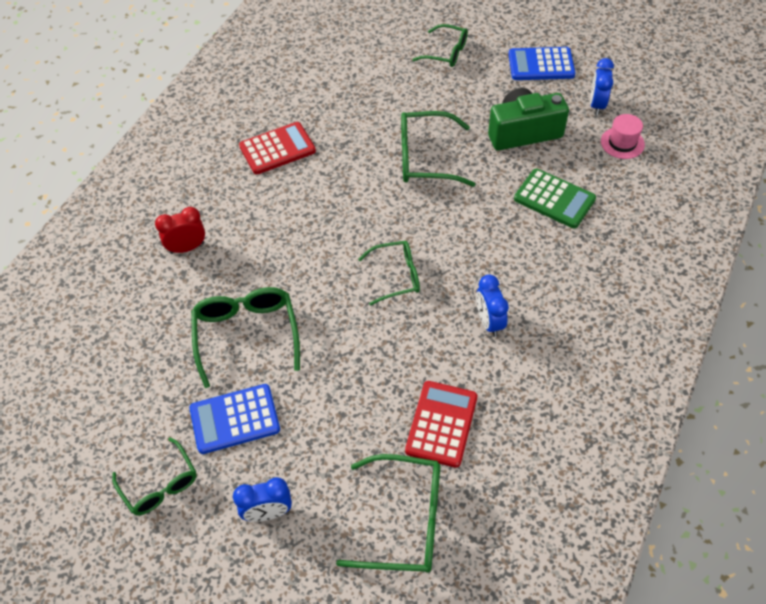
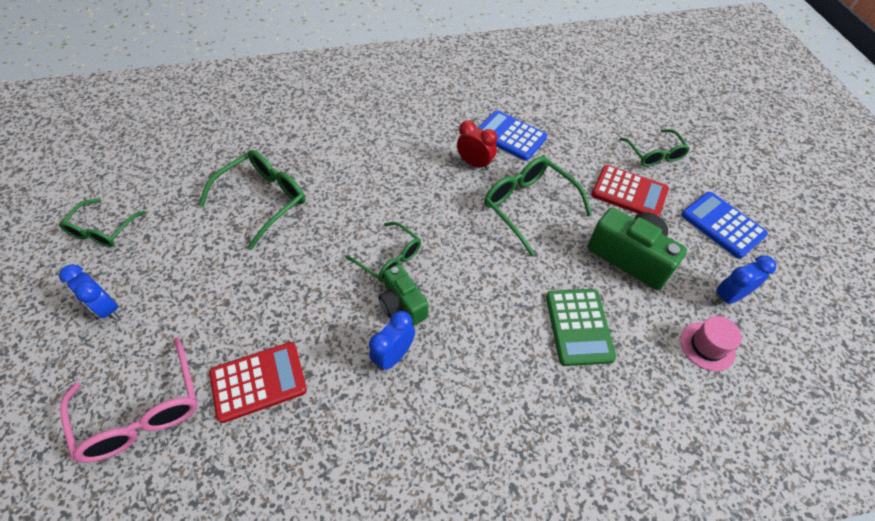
camera: 50 degrees right, 0 degrees up
(187, 248) = (316, 124): red clock -> red clock (475, 163)
(235, 419) = (182, 238): blue calculator -> blue calculator (510, 136)
(277, 149) = (448, 117): red calculator -> red calculator (629, 192)
(405, 521) = (142, 412): green glasses -> pink glasses
(448, 292) = (402, 304): none -> green camera

